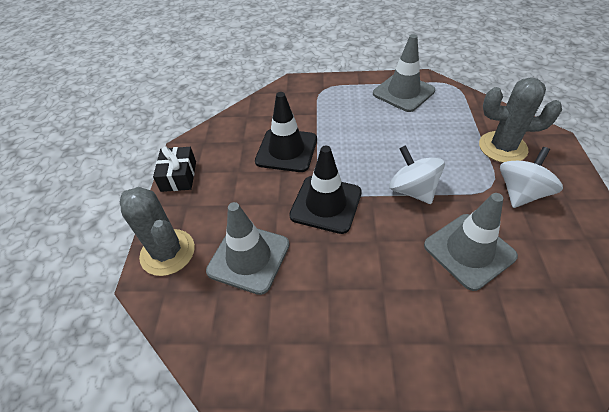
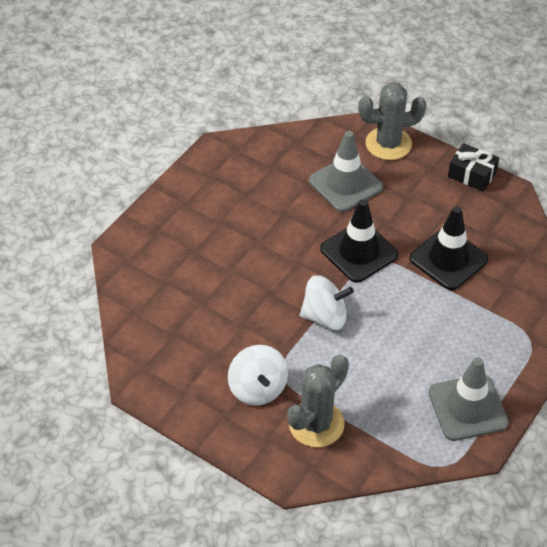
camera: 120 degrees right, 0 degrees up
(469, 251) = (241, 309): grey traffic cone -> none

